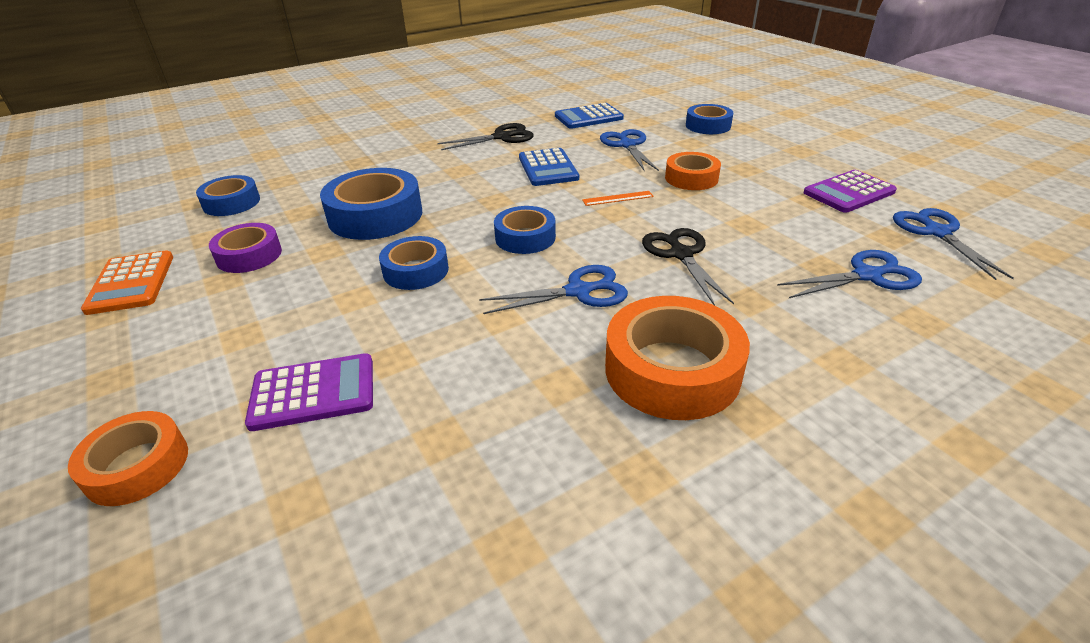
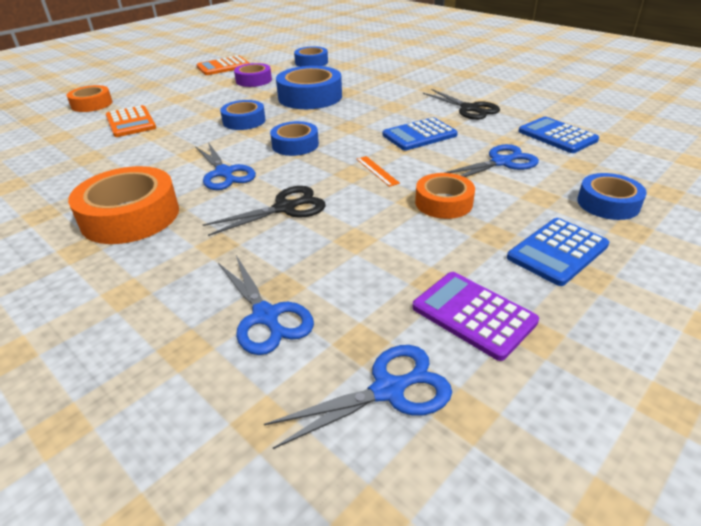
camera: 75 degrees right, 0 degrees up
(313, 393) = (130, 122): purple calculator -> orange calculator
(770, 153) = (557, 251): none -> blue calculator

